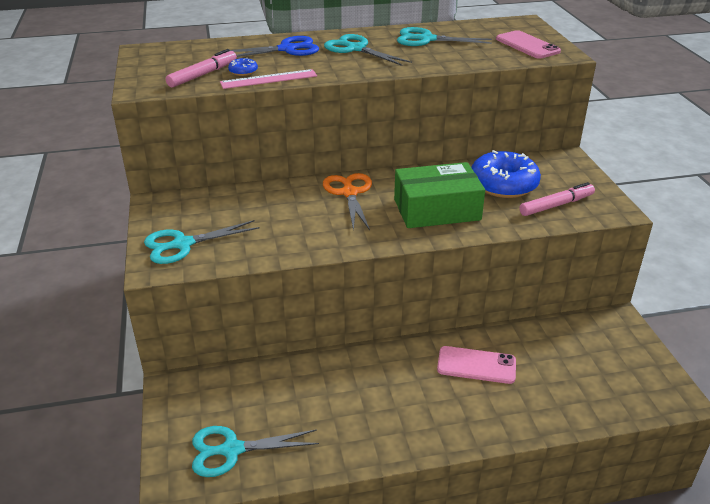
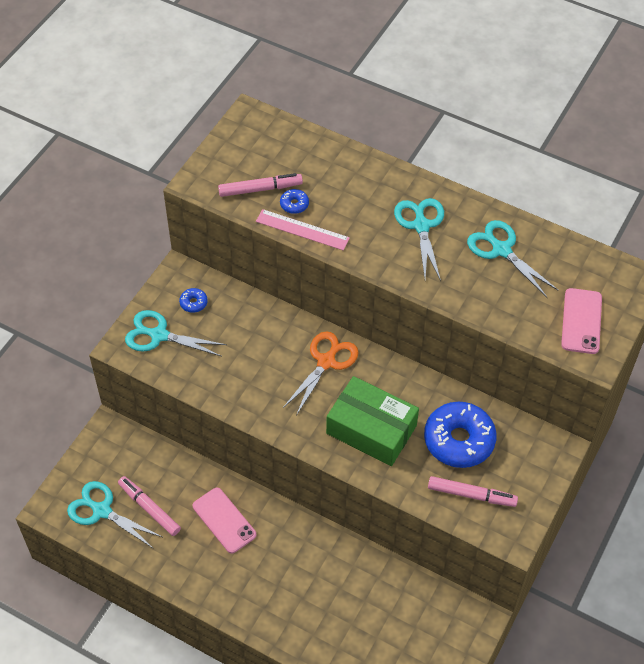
camera: 40 degrees right, 20 degrees up
(191, 212) = (193, 303): none -> blue donut
(278, 418) = (149, 508): none -> pink marker
(287, 49) = (363, 189): blue scissors -> none
(476, 365) = (320, 571): pink phone -> pink phone (224, 520)

